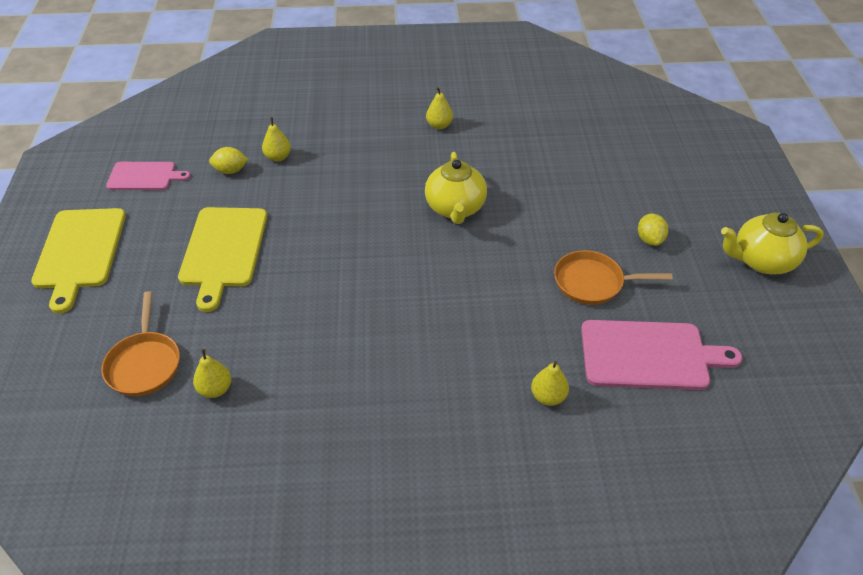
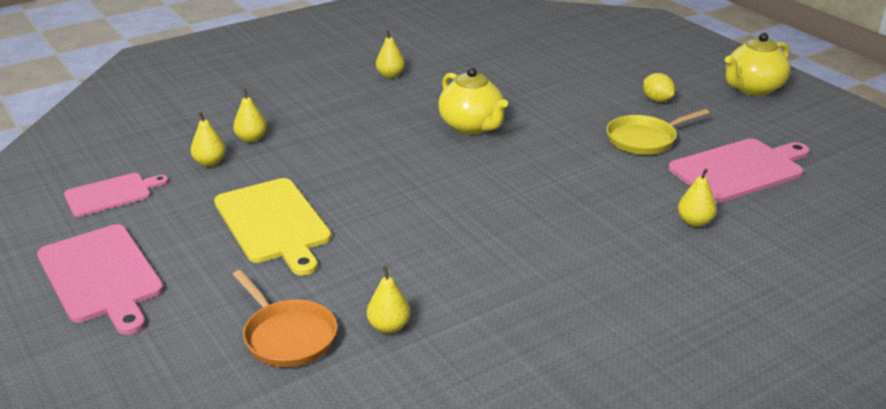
camera: 30 degrees left, 15 degrees down
(79, 252) = (101, 276): yellow cutting board -> pink cutting board
(230, 171) = (210, 162): yellow lemon -> yellow pear
(593, 282) = (645, 139): orange pan -> yellow pan

